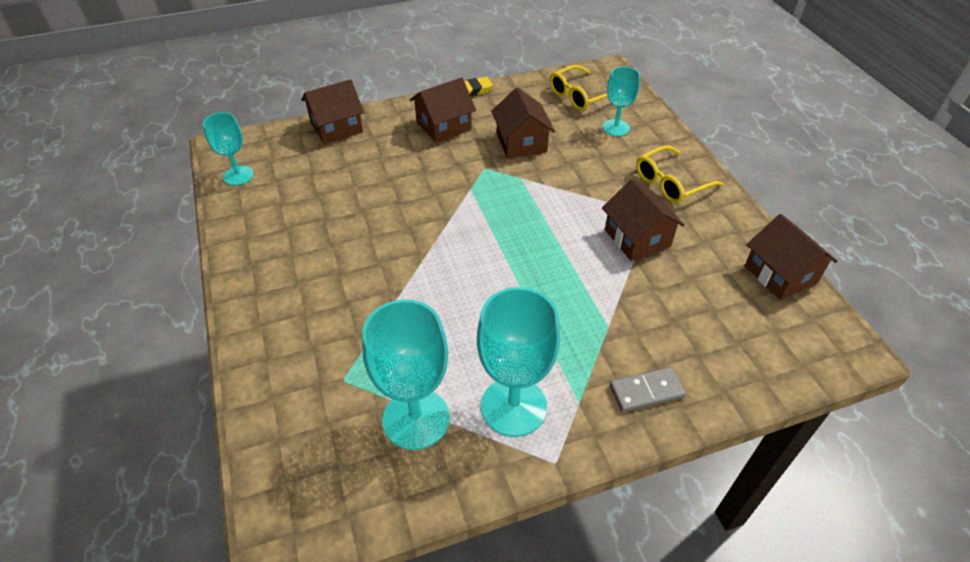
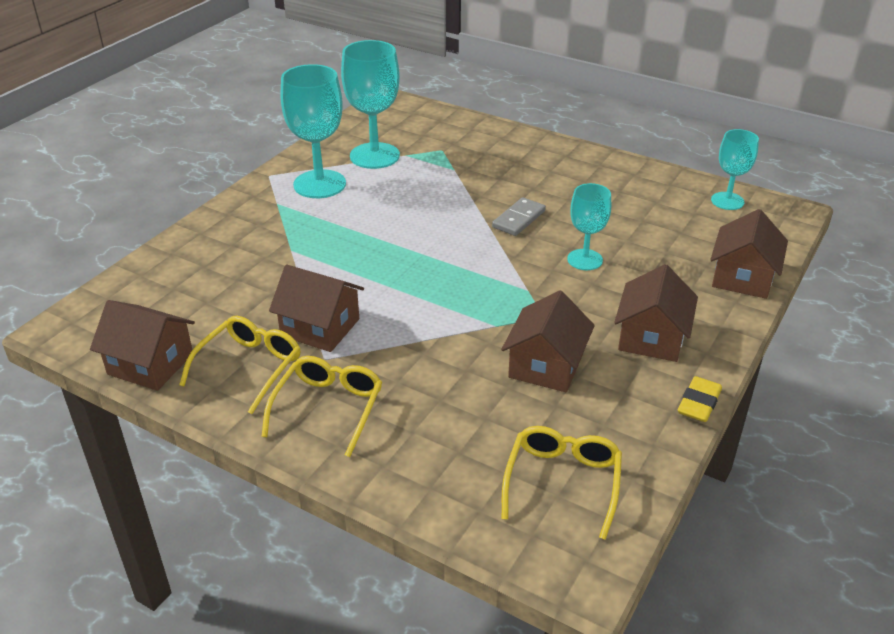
camera: 140 degrees right, 10 degrees down
(521, 142) = (546, 366): brown house -> brown house turned 75 degrees clockwise
(616, 128) = (461, 453): turquoise goblet -> turquoise goblet (584, 260)
(646, 391) = (232, 228): grey domino -> grey domino (518, 219)
(706, 234) = (249, 367): none -> yellow glasses

